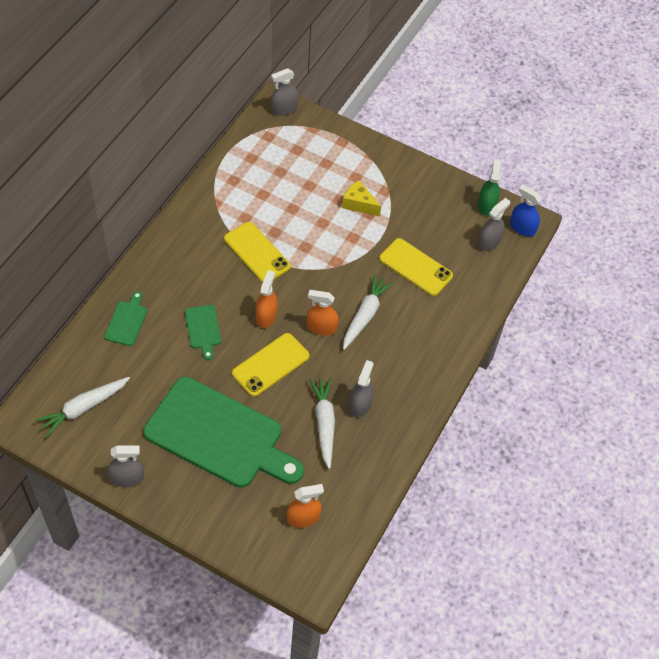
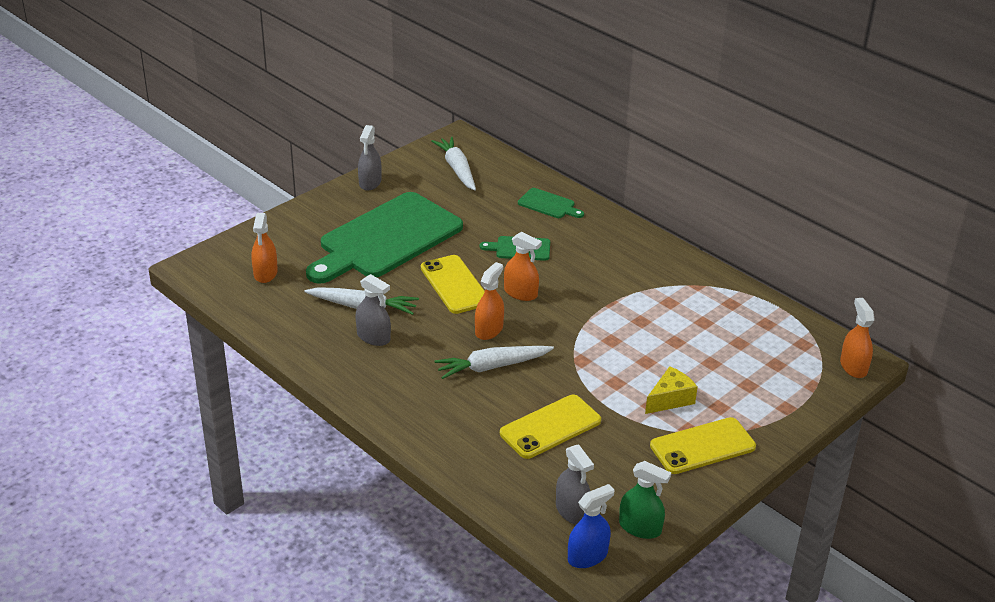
camera: 110 degrees right, 20 degrees down
(257, 253) = (613, 302): yellow phone -> yellow phone (702, 446)
(284, 109) = (853, 367): grey spray bottle -> orange spray bottle
(365, 315) = (492, 367): white carrot -> white carrot turned 120 degrees clockwise

